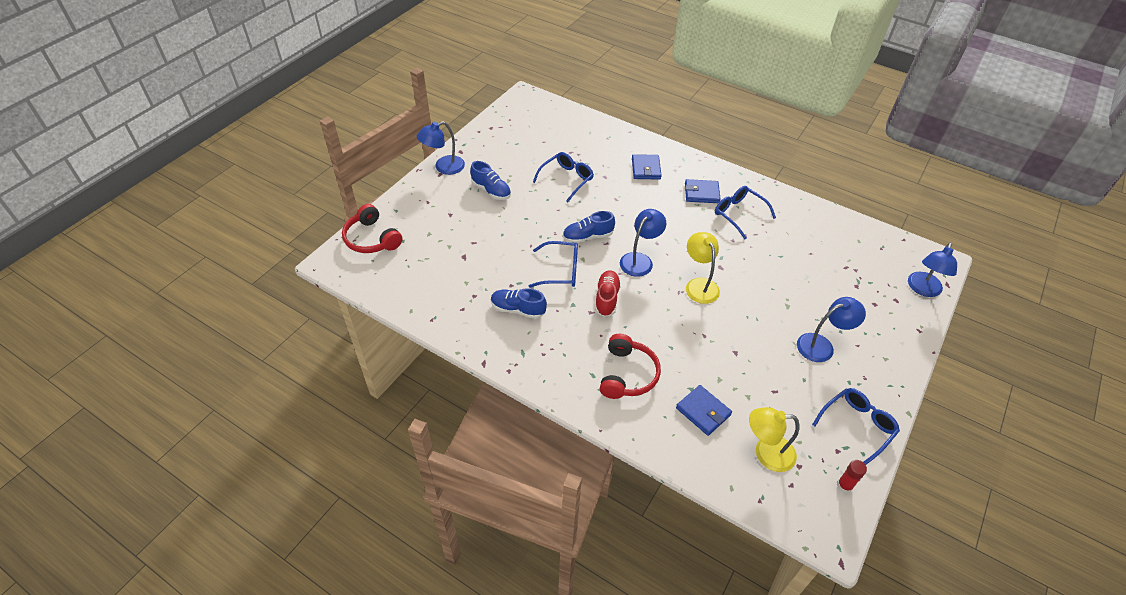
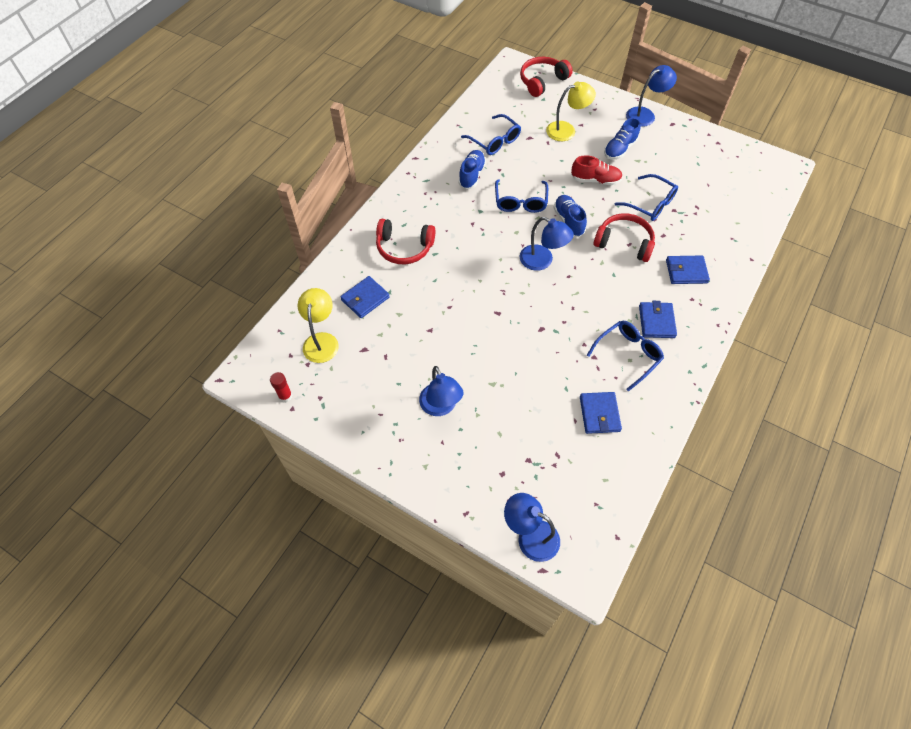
camera: 90 degrees right, 10 degrees up
(443, 167) = (645, 114): blue lamp -> blue lamp turned 90 degrees clockwise
(607, 298) = (489, 235): red shoe -> red shoe (595, 180)
(614, 202) = (624, 243): none -> red headphones
(699, 285) = (514, 308): yellow lamp -> yellow lamp (566, 130)
(800, 238) = (599, 414): none -> blue wallet
(857, 426) = (345, 420): blue glasses -> blue glasses (495, 141)

